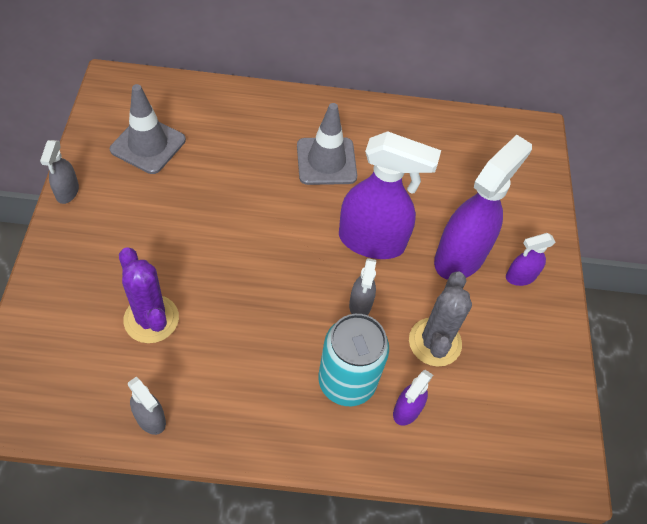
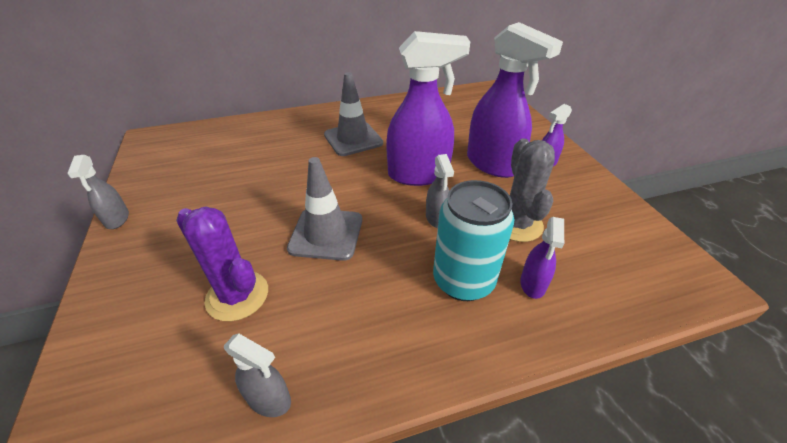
camera: 15 degrees left, 15 degrees down
(148, 145) = (193, 167): grey traffic cone -> grey traffic cone (326, 234)
(460, 256) = (493, 164): purple spray bottle -> purple spray bottle turned 120 degrees clockwise

